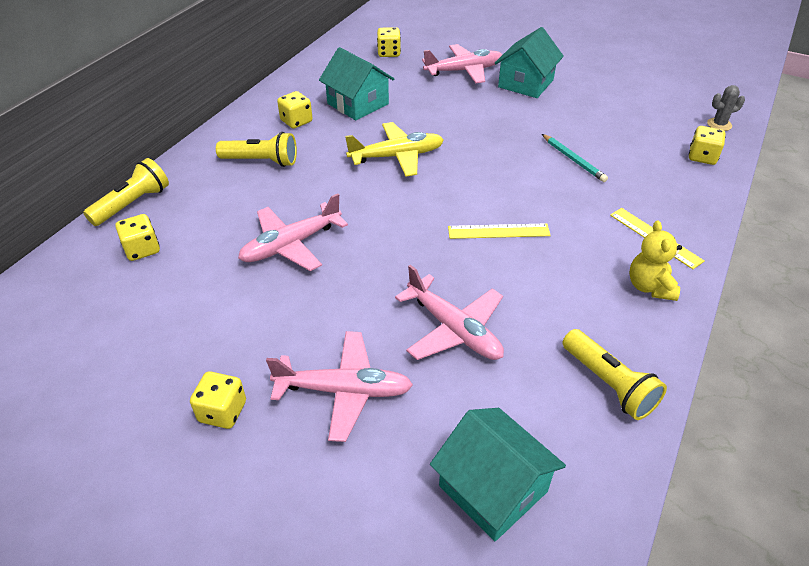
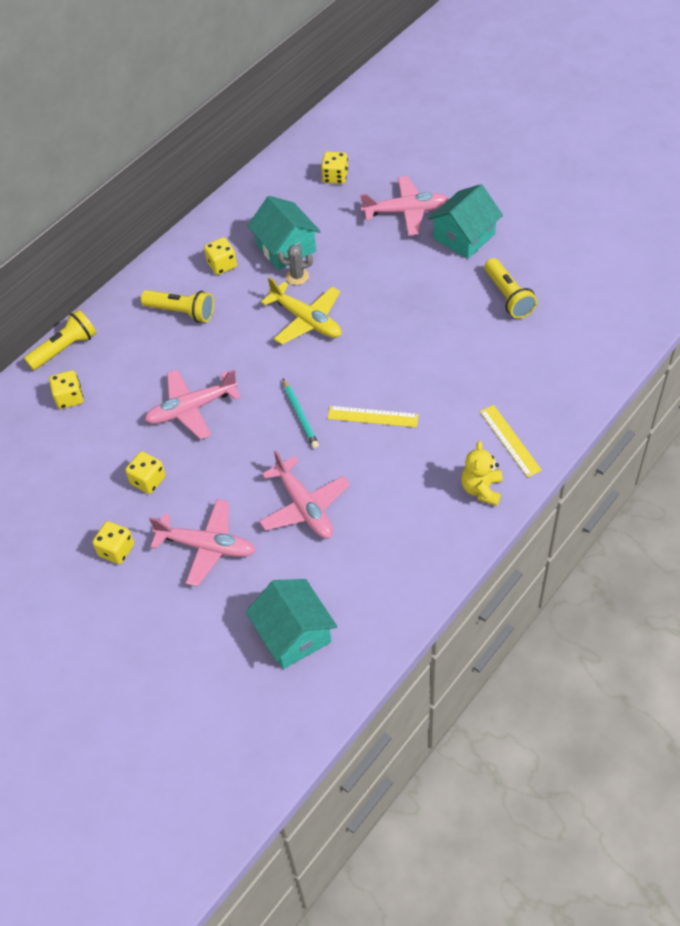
camera: 15 degrees right, 10 degrees up
(397, 156) = (306, 320): yellow plane -> yellow plane turned 45 degrees clockwise
(573, 160) = (472, 343): turquoise pencil -> turquoise pencil (300, 415)
(609, 384) = (409, 570): yellow flashlight -> yellow flashlight (508, 296)
(702, 157) = (601, 354): yellow dice -> yellow dice (148, 480)
(719, 124) = (640, 314): grey cactus -> grey cactus (297, 276)

